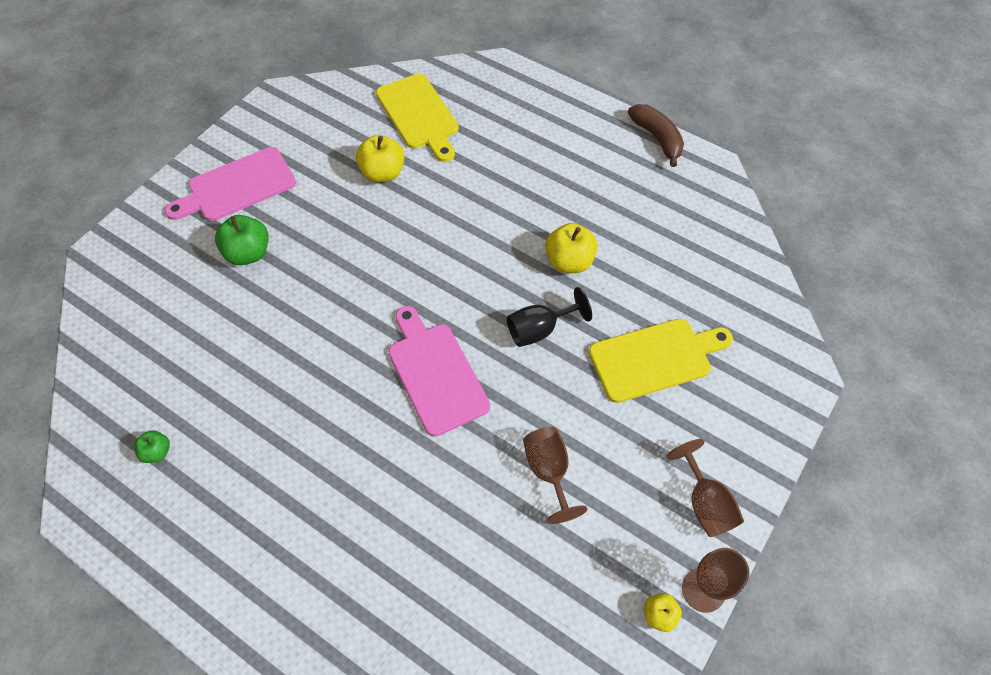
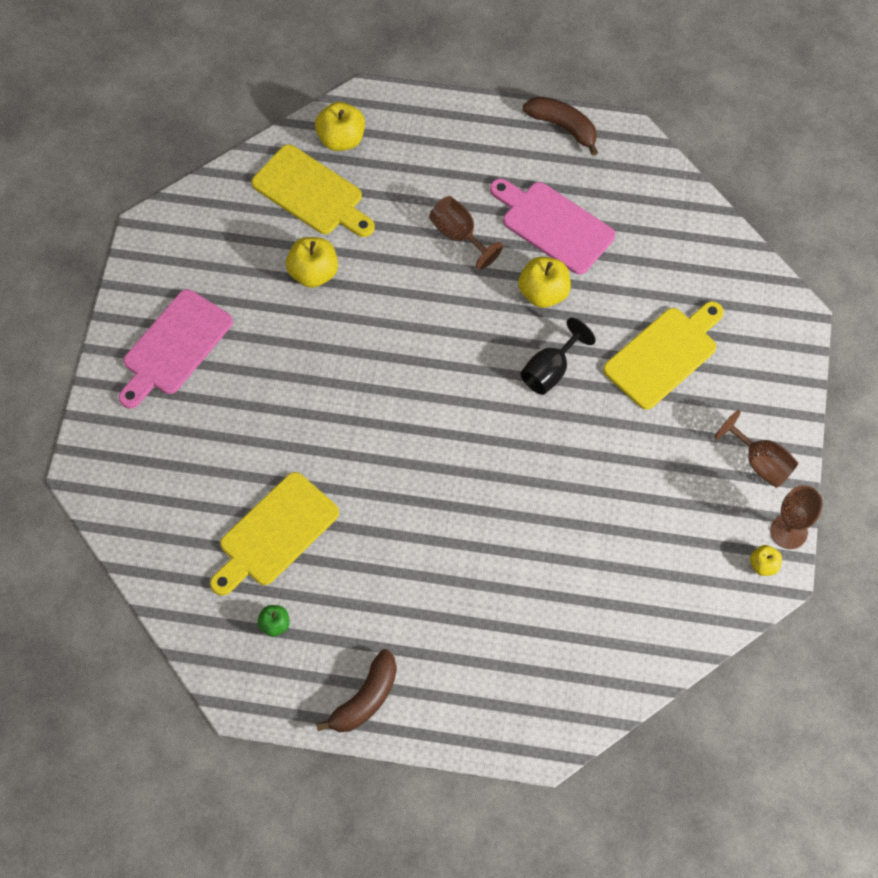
camera: 25 degrees left, 5 degrees up
(188, 564) = (365, 699): none -> brown banana
(213, 369) = (275, 533): none -> yellow cutting board
(248, 253) = (233, 410): green apple -> none
(435, 374) = (480, 450): pink cutting board -> pink cutting board (554, 225)
(467, 85) = (341, 139): none -> yellow apple
(549, 471) = (622, 492): brown goblet -> brown goblet (459, 235)

